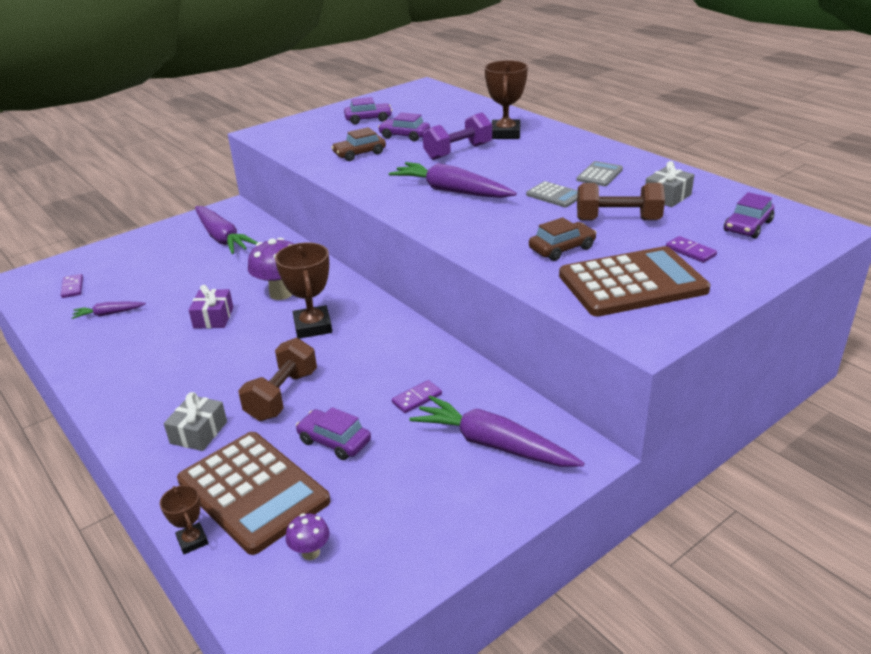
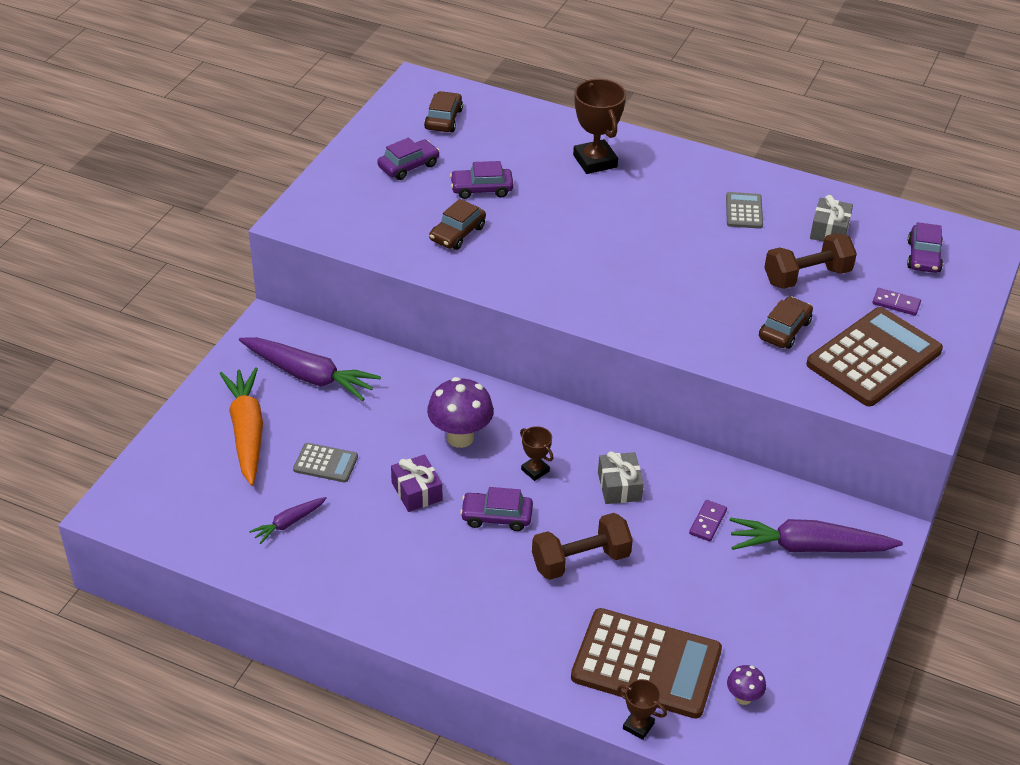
camera: 30 degrees left, 10 degrees up
(72, 287) = (199, 501): purple domino -> none
(147, 258) = (247, 432): none -> orange carrot
(199, 432) = (539, 626): grey gift -> grey gift (619, 486)
(282, 395) = (580, 560): brown dumbbell -> brown dumbbell turned 75 degrees clockwise
(313, 326) = (535, 470): brown trophy -> brown trophy, size x0.53
(334, 441) = (672, 591): purple car -> purple car (496, 517)
(420, 102) = (443, 119): none -> brown car
(451, 191) = (614, 273): purple carrot -> none
(458, 152) = (568, 205): purple dumbbell -> none
(554, 195) = (723, 254): grey calculator -> grey calculator (325, 463)

